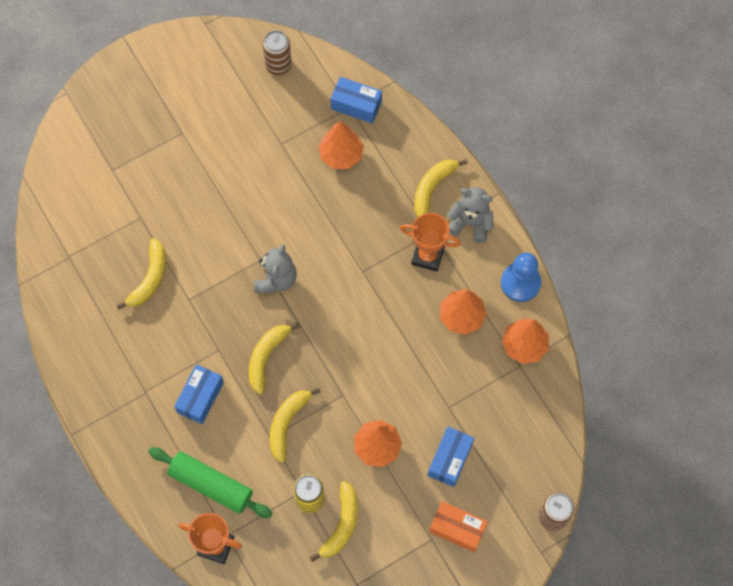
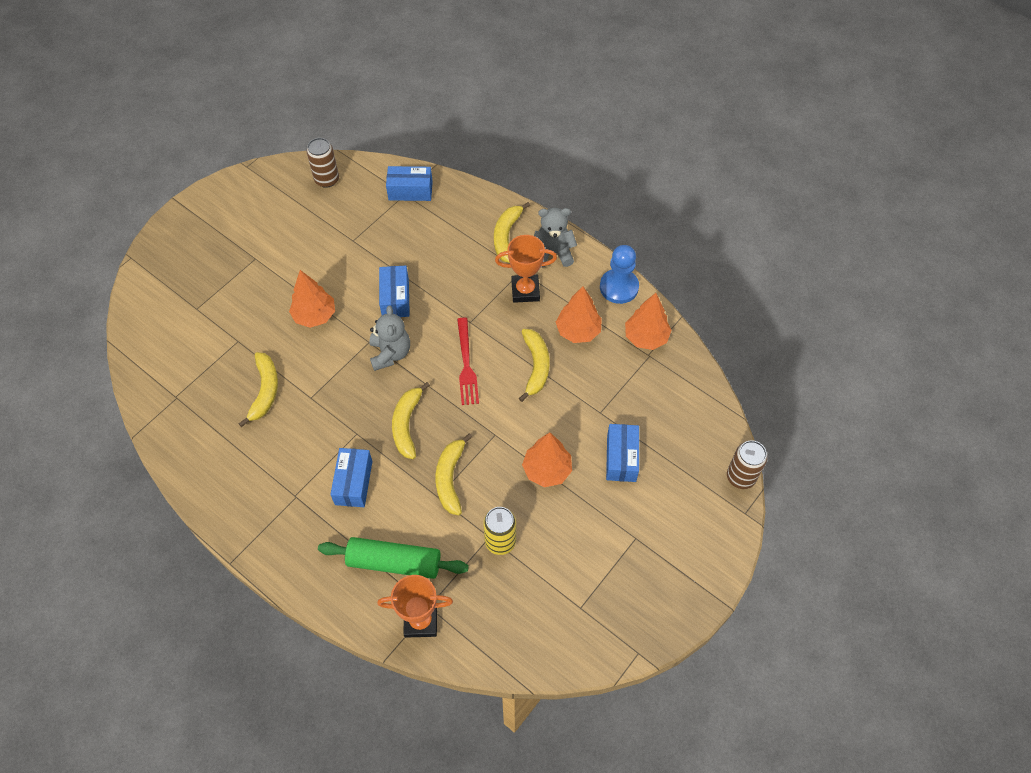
camera: 20 degrees left, 10 degrees down
(300, 222) = (395, 298): none -> blue box
(341, 155) = (412, 233): orange tree -> orange tree (315, 316)
(342, 315) = (466, 364): none -> red fork
(342, 524) = (541, 554): yellow banana -> yellow banana (536, 366)
(457, 529) = (656, 519): orange box -> none

